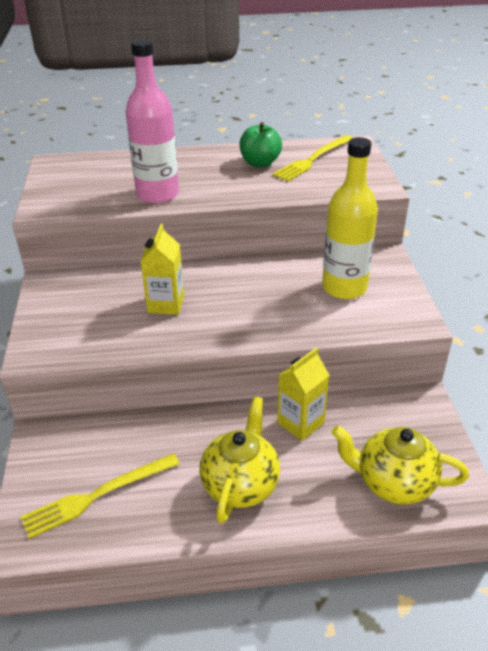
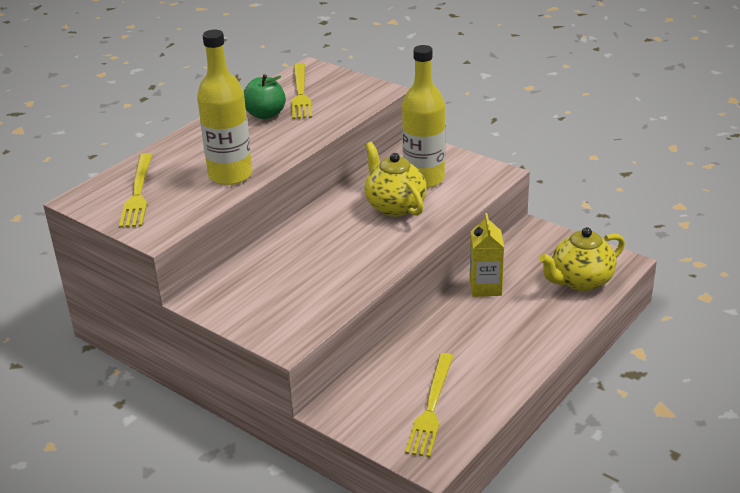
camera: 45 degrees left, 5 degrees down
(86, 176) = (138, 193): none -> yellow fork
(157, 194) = (230, 175): pink bottle -> yellow bottle
(166, 304) = (323, 258): yellow carton -> none
(240, 484) = (504, 340): yellow teapot -> yellow teapot (395, 206)

